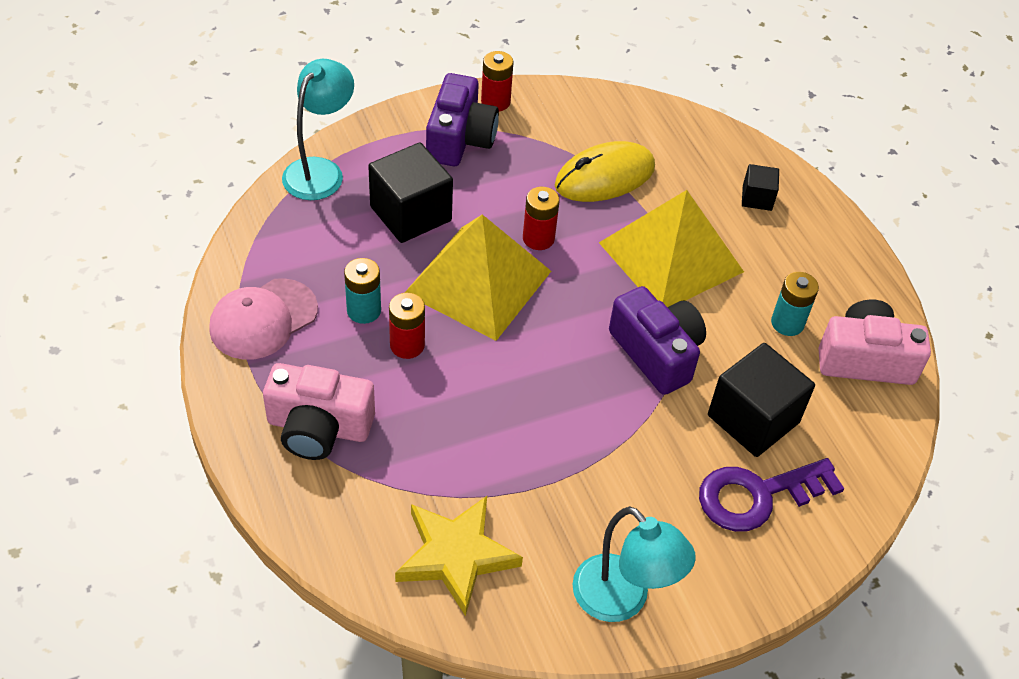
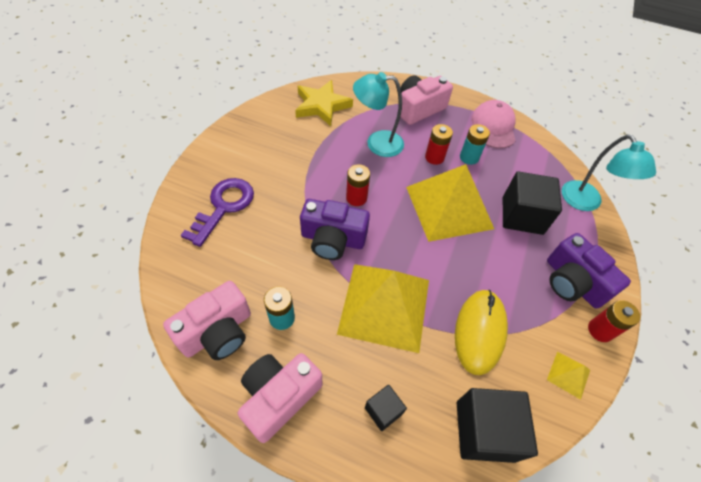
camera: 135 degrees right, 5 degrees up
(538, 238) = (456, 255): red battery -> red battery (356, 198)
(570, 105) = (568, 374): none -> yellow pyramid
(622, 600) = (247, 131): turquoise lamp -> turquoise lamp (377, 143)
(753, 419) = (255, 242): black cube -> black cube (484, 430)
(842, 269) = (279, 397): none -> pink camera

